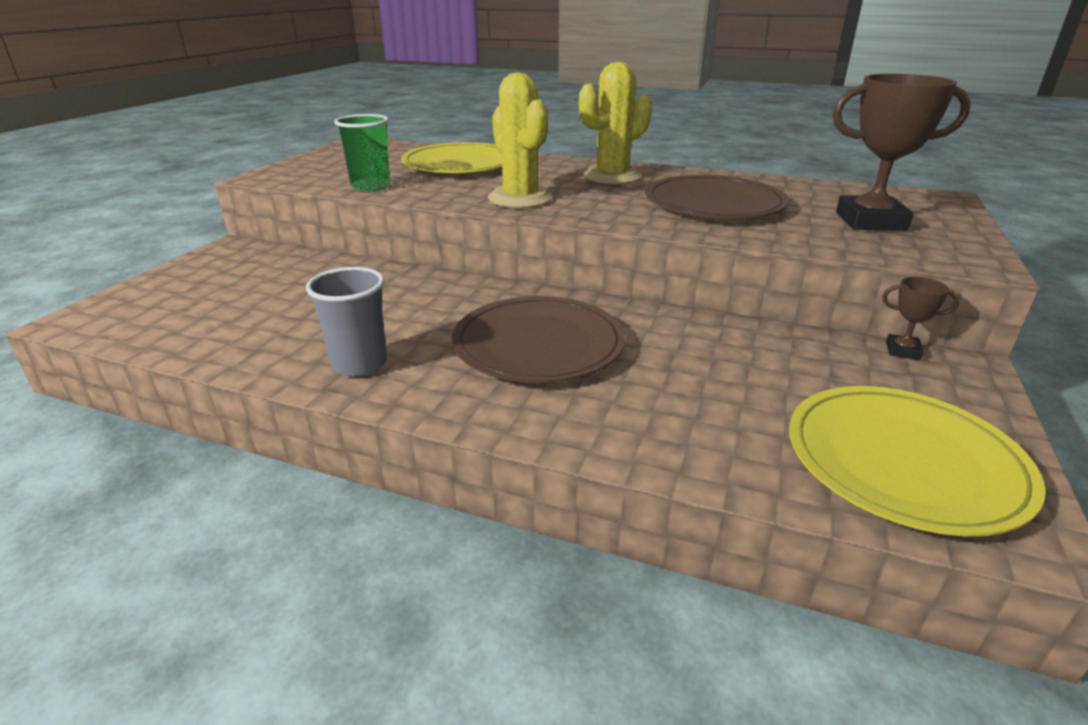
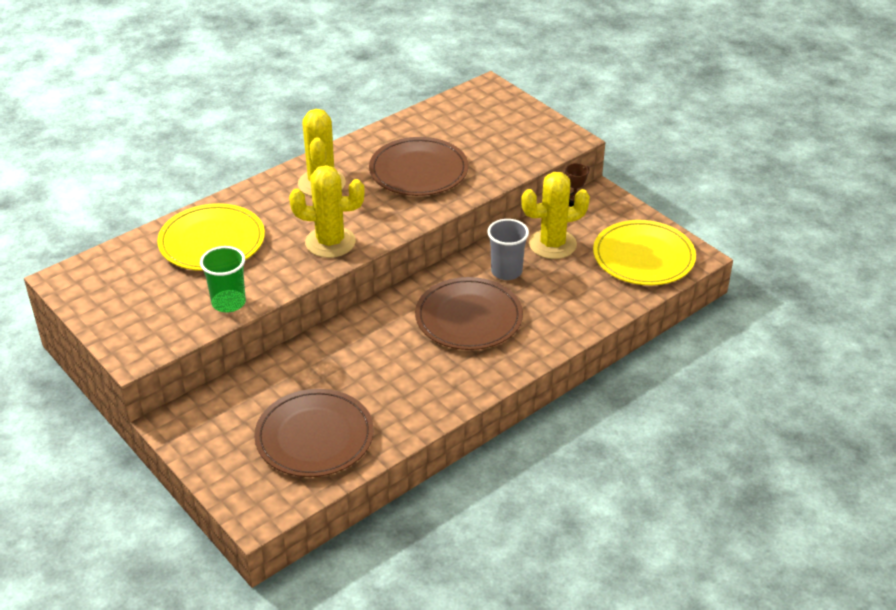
camera: 60 degrees left, 10 degrees up
(231, 314) = (314, 437): none -> brown plate
(359, 364) = (435, 392): grey cup -> grey cup (506, 271)
(782, 361) = (552, 244): none -> yellow cactus
(870, 221) = (497, 134): brown trophy -> none

